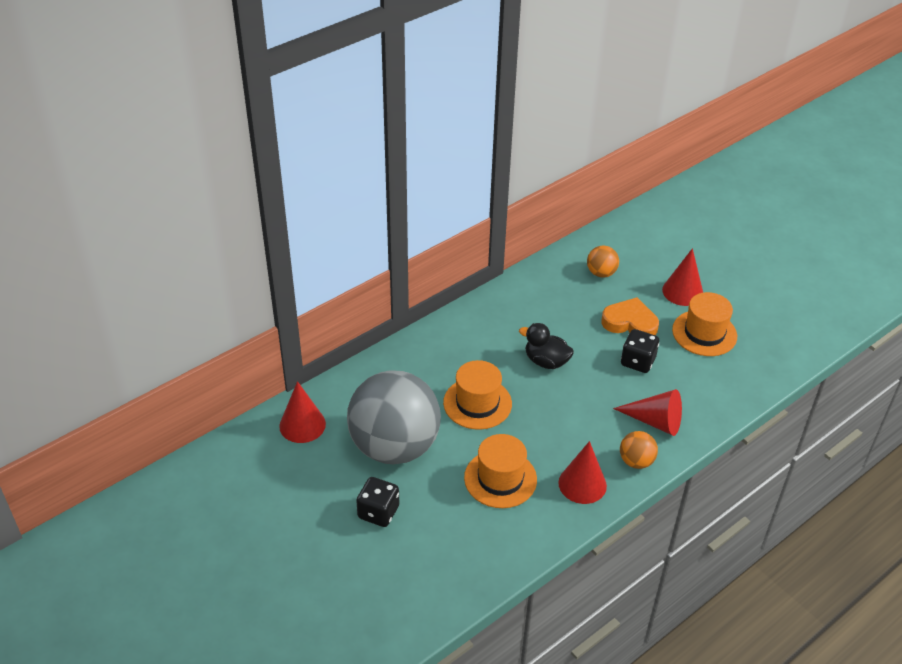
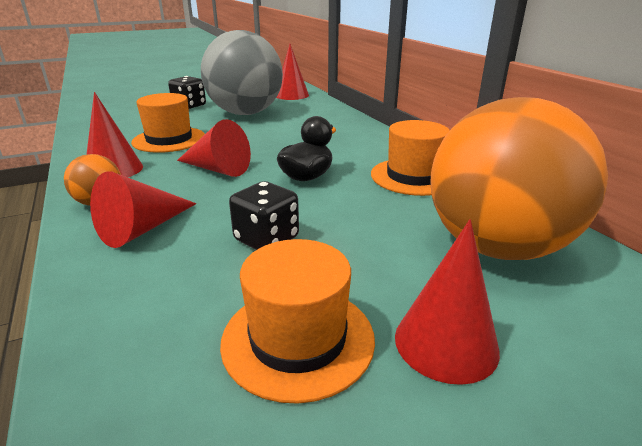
camera: 105 degrees right, 15 degrees down
(477, 403) = (268, 141): orange hat -> orange hat (413, 176)
(553, 417) = (217, 169): none -> red cone
(601, 273) = (496, 247): orange ball -> orange ball, size x2.46
(630, 323) = (359, 250): orange heart -> none

